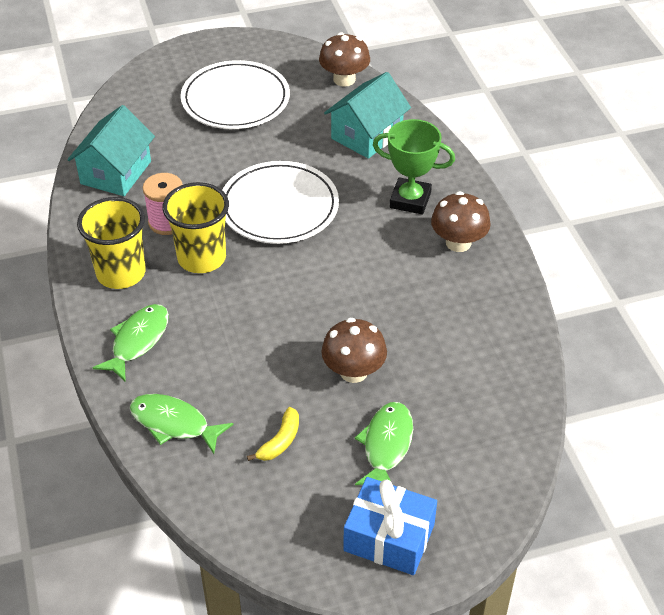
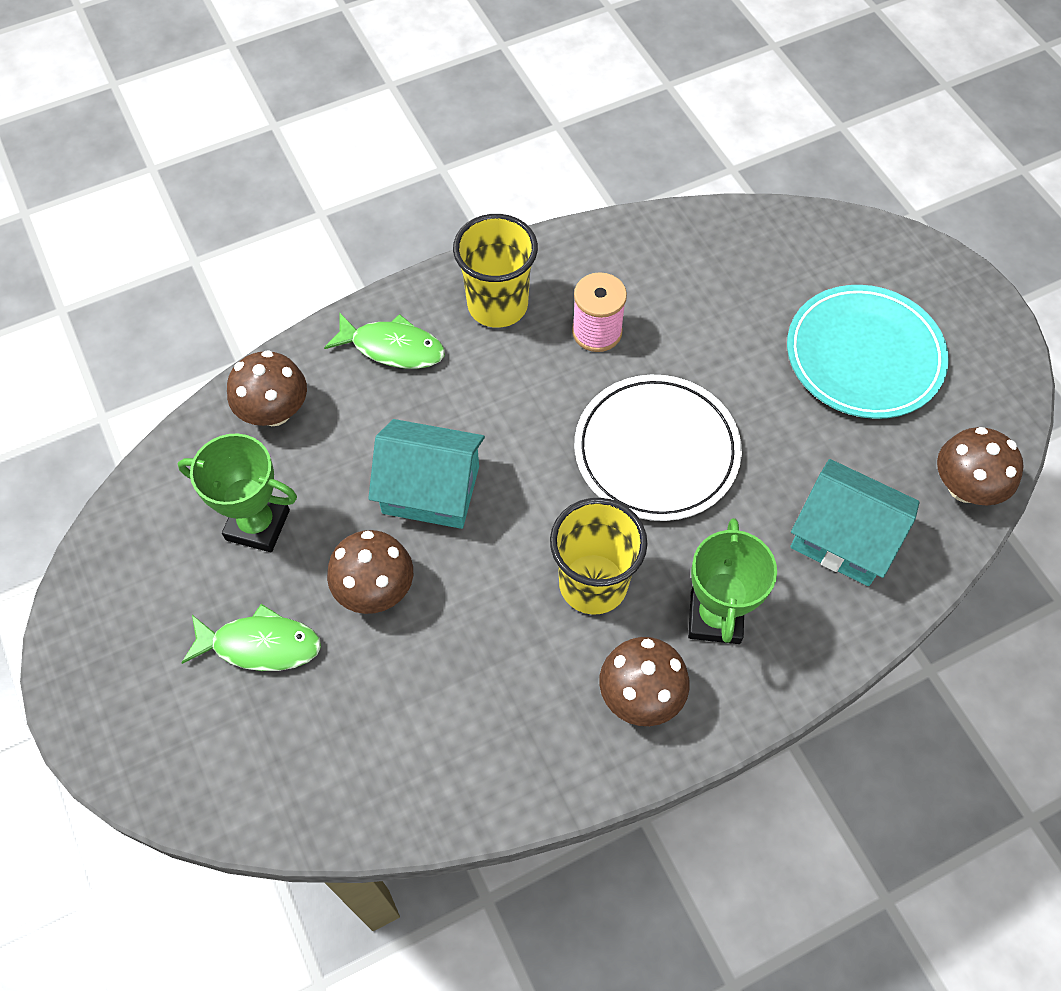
camera: 80 degrees right, 15 degrees up
(116, 172) = (673, 256): turquoise house -> turquoise house (431, 489)
(174, 423) = (274, 411): green fish -> brown mushroom
(202, 258) = (540, 382): yellow cup -> yellow cup (593, 584)
(235, 100) = (864, 356): white plate -> turquoise plate
(280, 441) = (258, 525): yellow banana -> green trophy
(389, 537) = (125, 666): blue gift -> none

